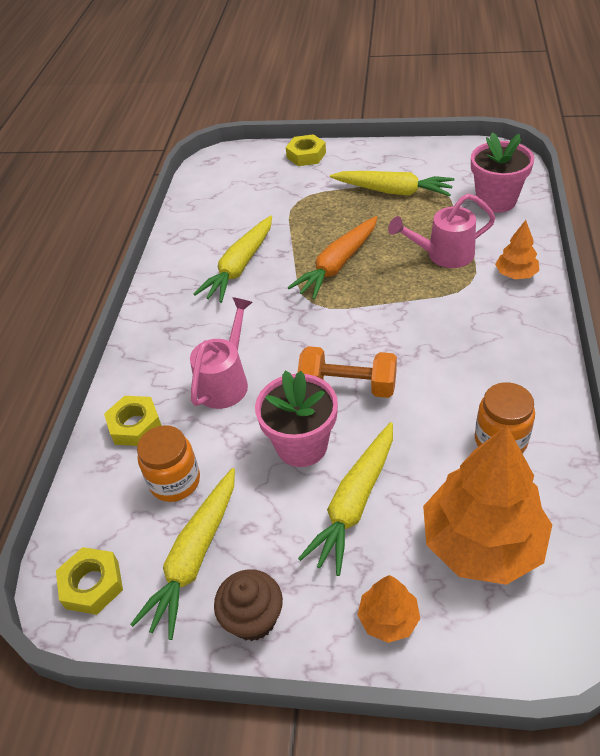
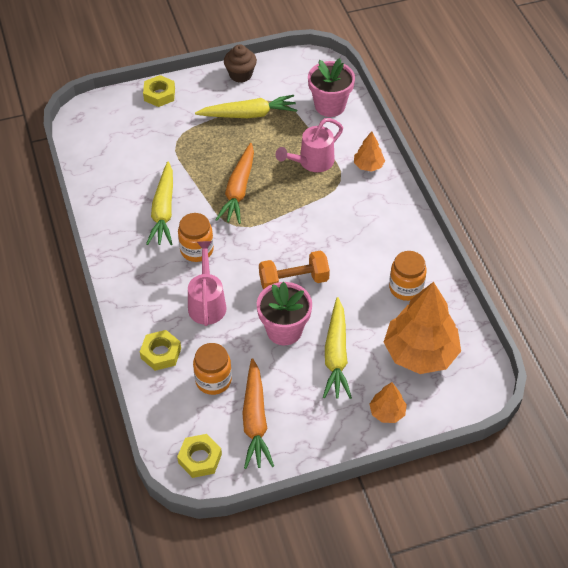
camera: 30 degrees left, 5 degrees up
(194, 557) = (255, 420): yellow carrot -> orange carrot
(251, 317) = (197, 250): none -> orange jar
(253, 618) = (311, 440): brown cupcake -> brown cupcake (240, 74)

